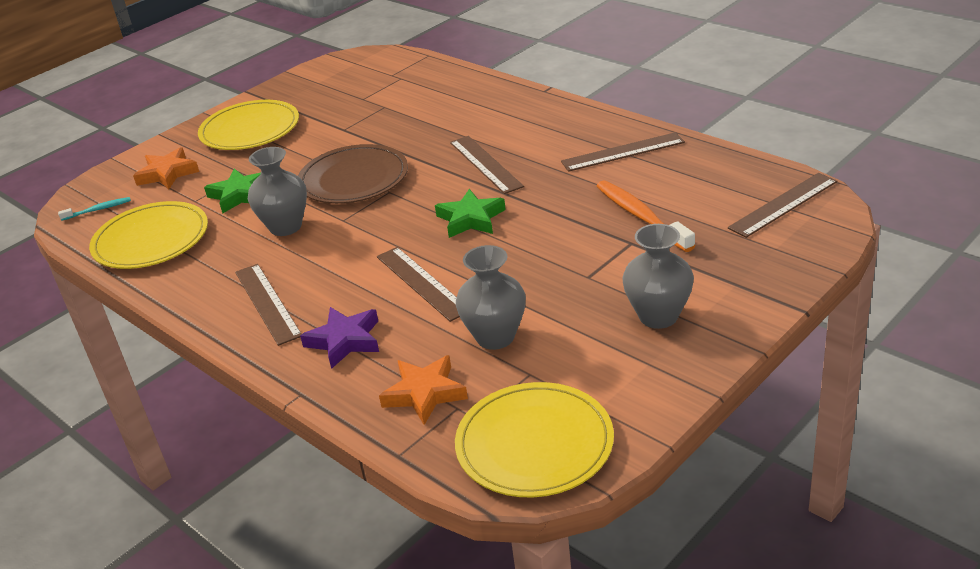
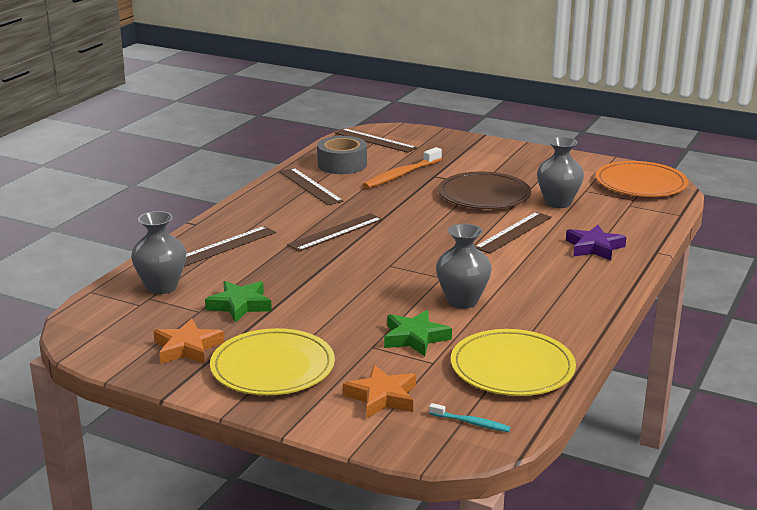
camera: 110 degrees left, 10 degrees down
(98, 210) = (471, 423): turquoise toothbrush -> turquoise toothbrush turned 150 degrees clockwise
(267, 303) = (571, 285): brown ruler -> brown ruler (225, 246)
(354, 179) = (371, 285): brown plate -> brown plate (484, 195)
(424, 393) = (625, 215): orange star -> orange star (187, 348)
(471, 219) = (423, 227): green star -> green star (240, 305)
(534, 444) = (640, 183): yellow plate -> orange plate
(658, 316) = (510, 164): grey vase -> grey vase (161, 287)
(690, 175) = (342, 164): none -> grey tape

